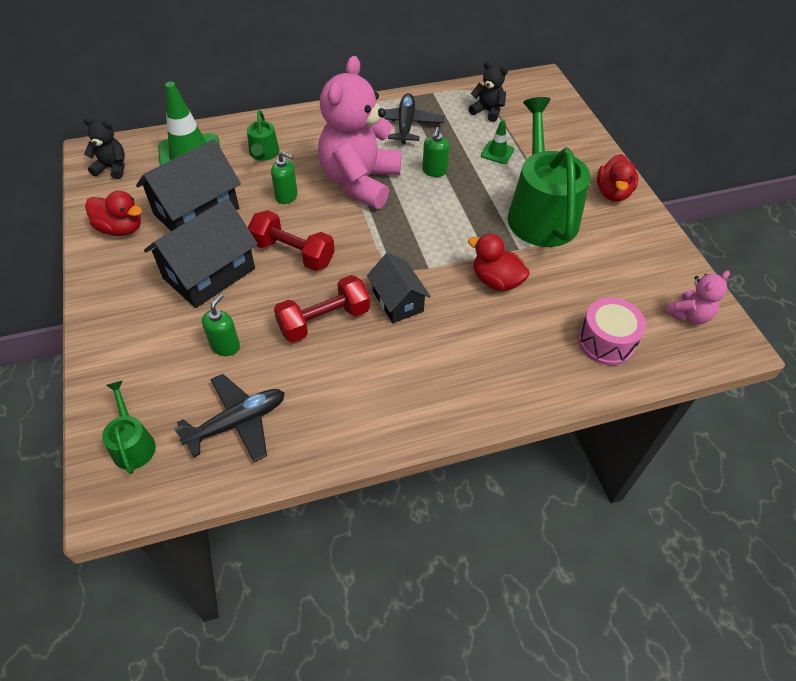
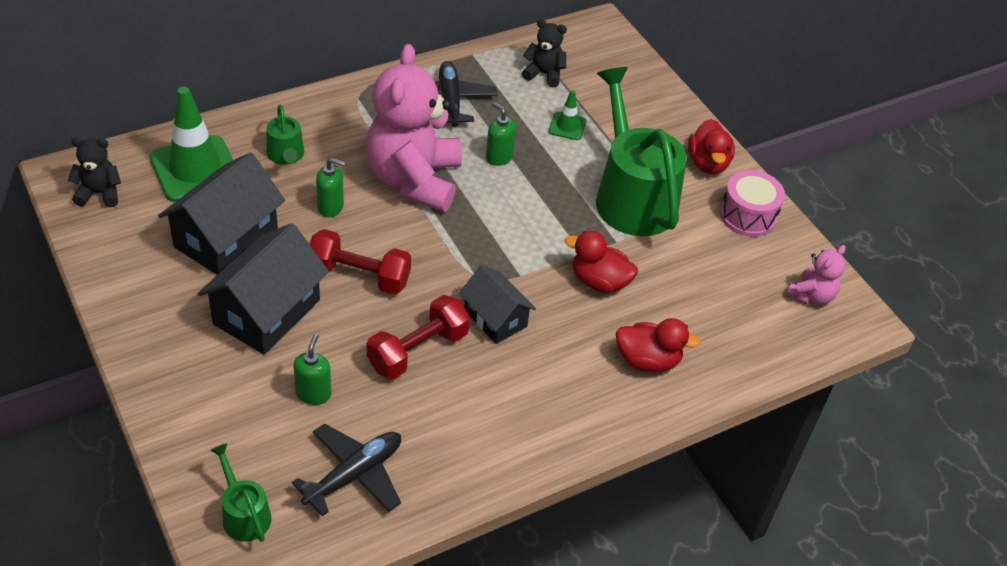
camera: 15 degrees left, 5 degrees down
(121, 228) = (139, 269): red duck -> red duck (647, 361)
(434, 171) = (499, 157): green soap dispenser -> green soap dispenser turned 135 degrees clockwise
(606, 342) = (730, 336): pink drum -> pink drum (747, 216)

